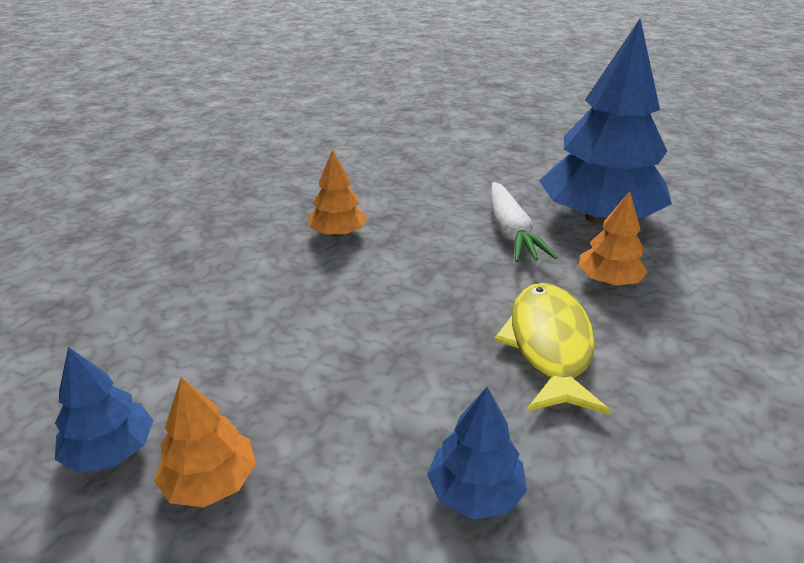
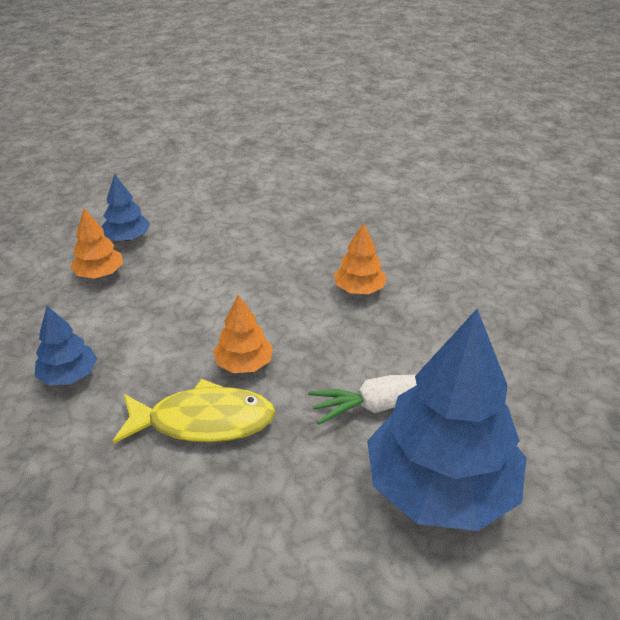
camera: 85 degrees right, 5 degrees up
(608, 281) = (305, 477): orange tree -> orange tree (244, 363)

